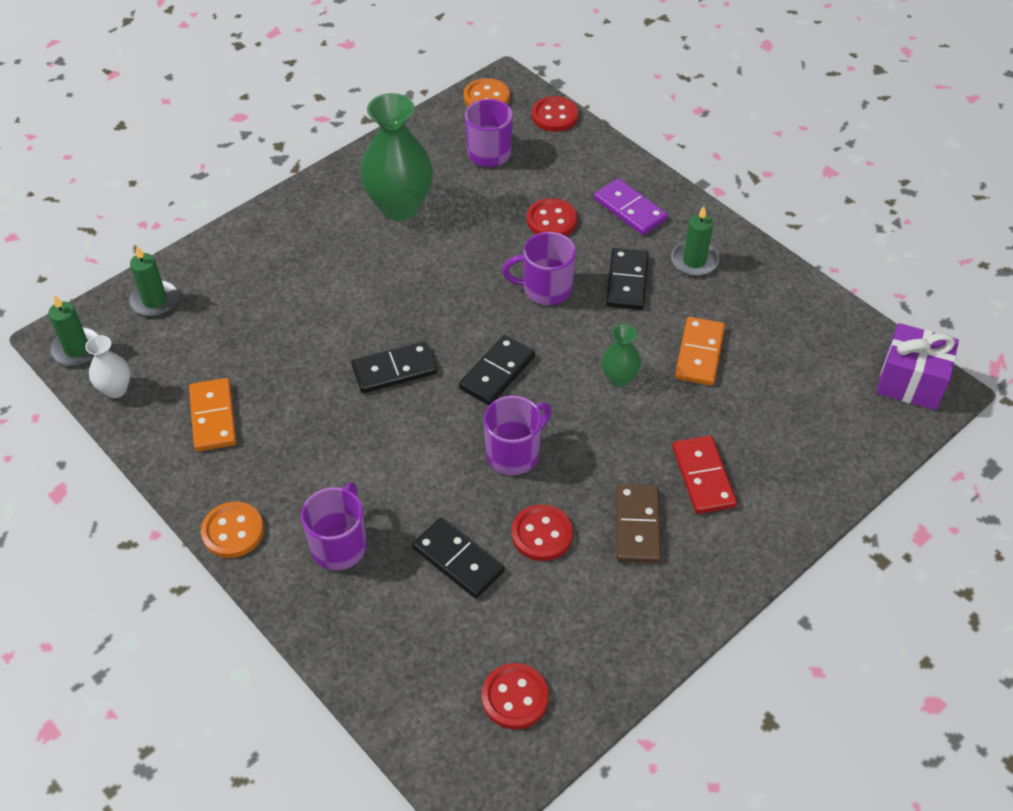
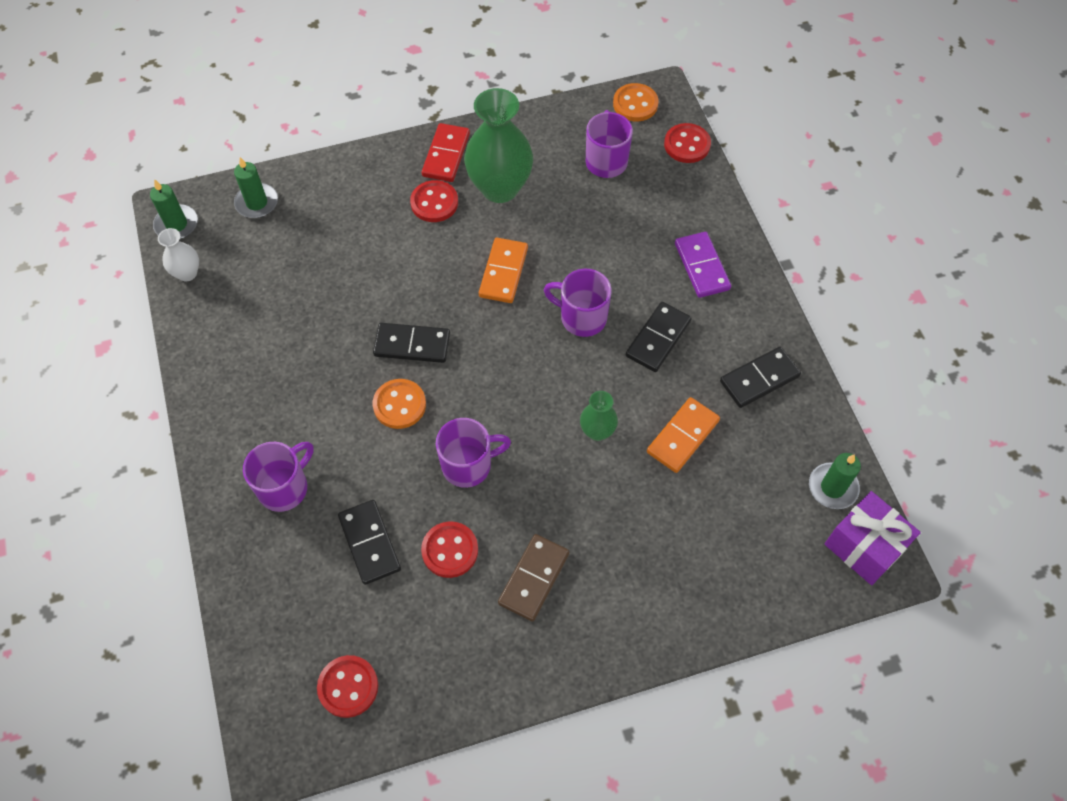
camera: 25 degrees right, 10 degrees up
(213, 417) = (247, 329): orange domino -> orange domino (503, 272)
(233, 531) = (210, 439): orange button -> orange button (399, 405)
(497, 372) = (495, 382): black domino -> black domino (759, 379)
(551, 220) = (625, 251): red button -> red button (434, 203)
(694, 261) = (731, 342): green candle -> green candle (832, 487)
(703, 477) = (617, 557): red domino -> red domino (446, 155)

